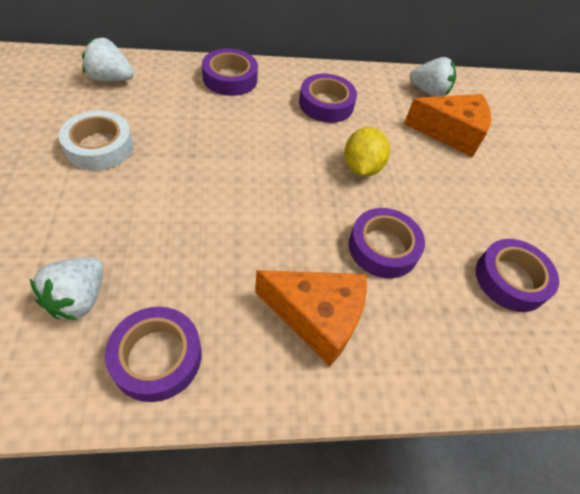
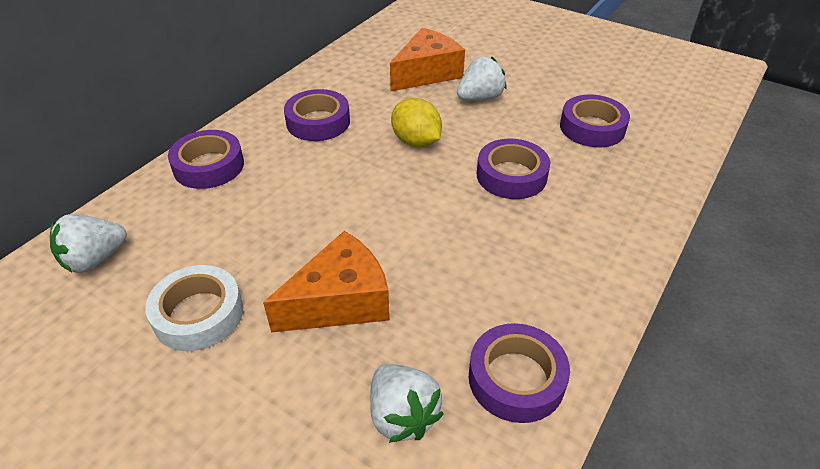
camera: 45 degrees left, 10 degrees down
(316, 317) = (550, 250): orange cheese -> orange cheese (340, 301)
(428, 92) = (369, 58): white strawberry -> white strawberry (480, 98)

